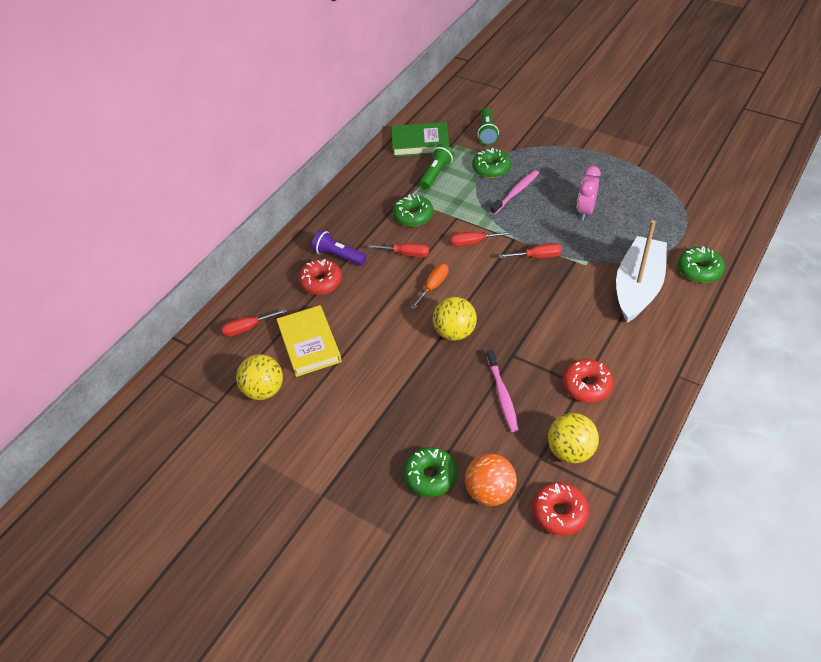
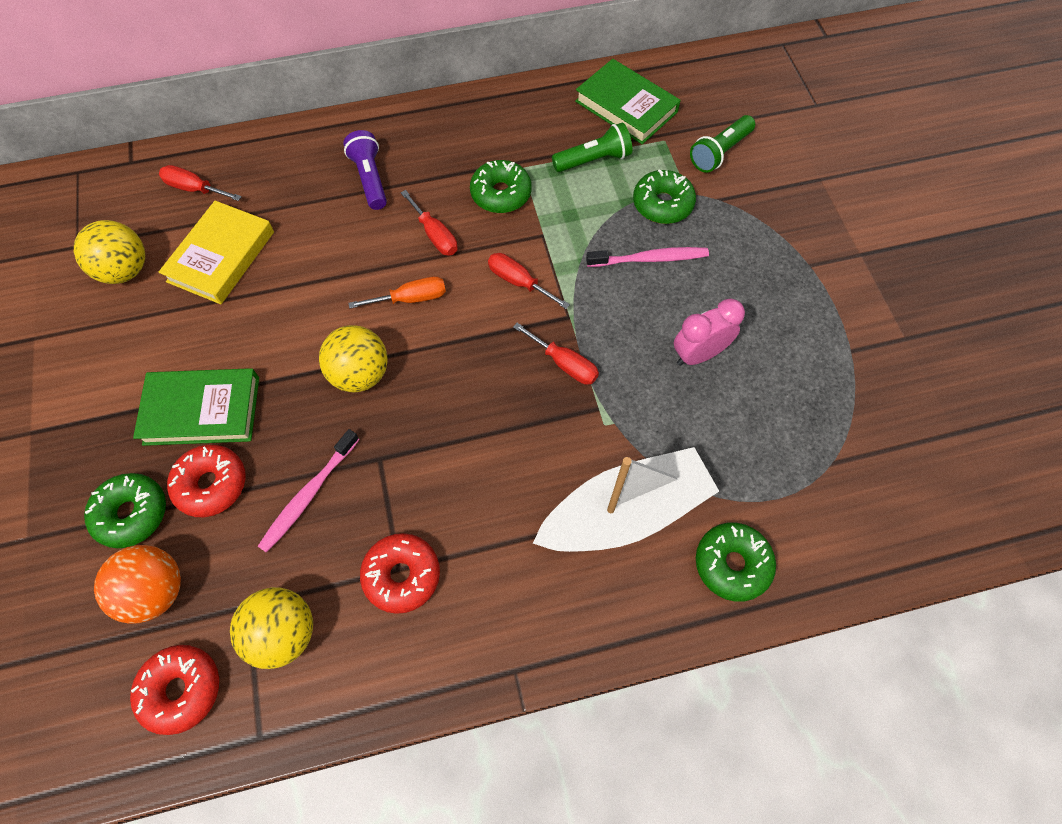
camera: 40 degrees right, 15 degrees up
(321, 282) = (317, 195): red donut -> red donut (211, 484)
(400, 409) = (202, 410): none -> green book

